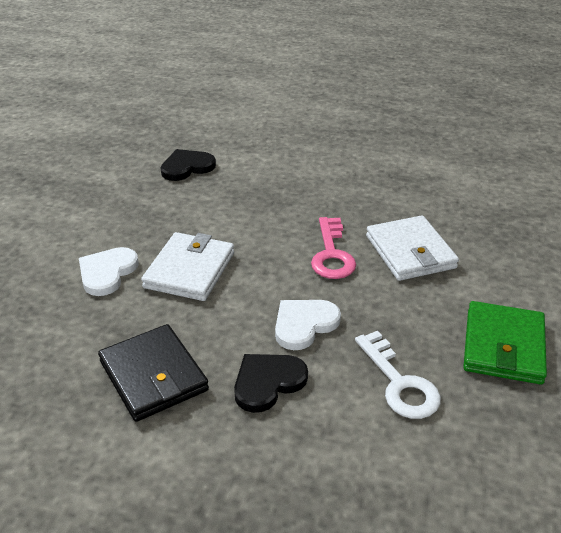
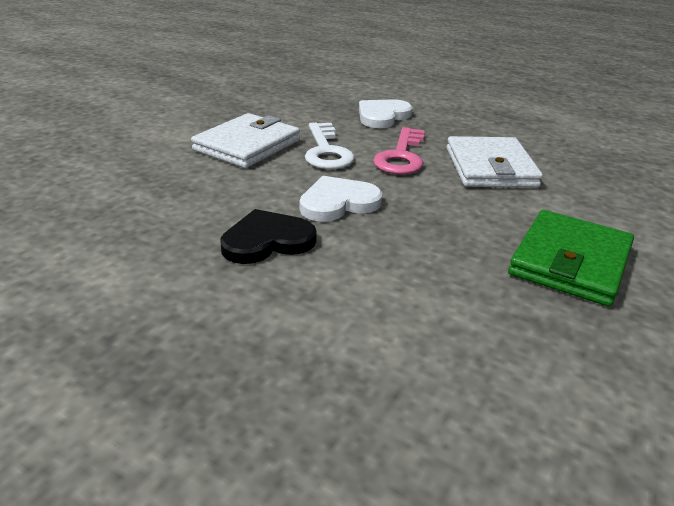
camera: 15 degrees right, 5 degrees down
(107, 273) = (168, 135): white heart -> white heart (382, 116)
(153, 376) = (151, 213): black wallet -> none
(187, 167) = (295, 82): black heart -> none
(399, 383) = (421, 270): white key -> white key (326, 151)

